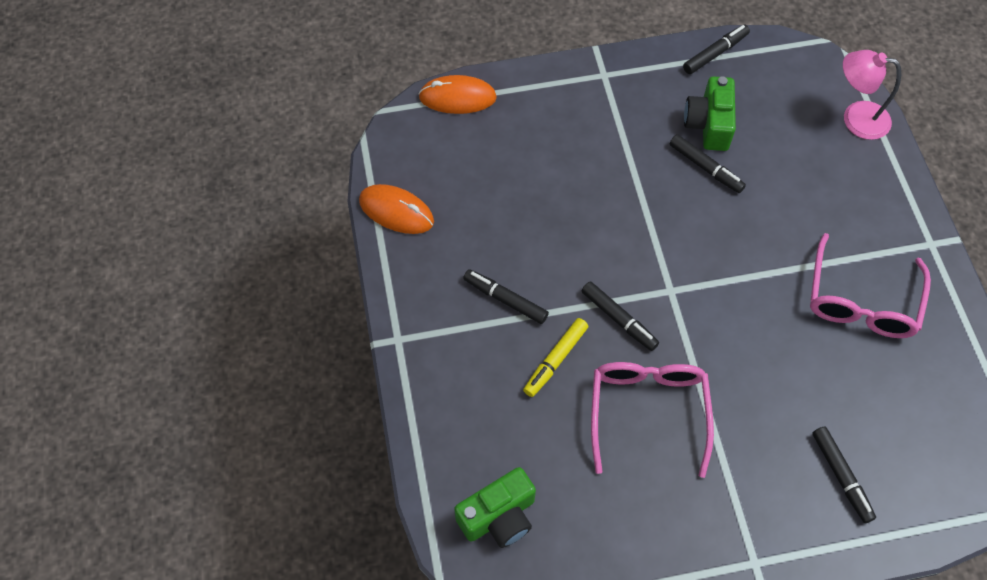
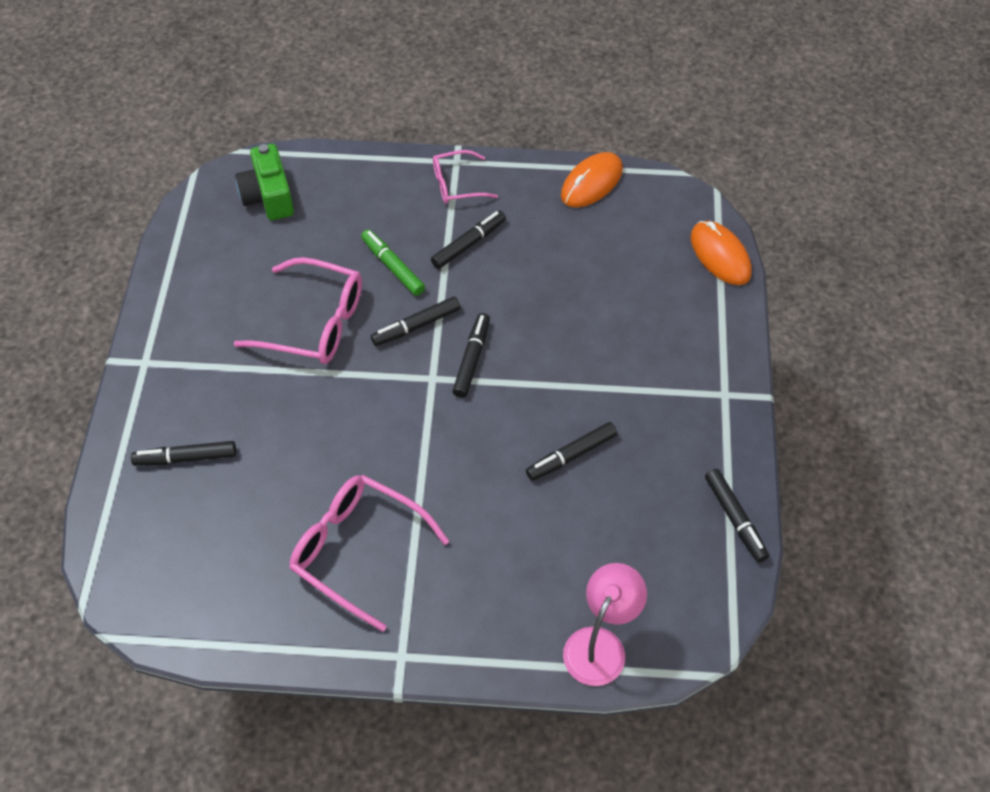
camera: 105 degrees right, 5 degrees down
(430, 330) = (457, 184): none -> pink glasses
(457, 97) = (720, 255): orange mouse -> orange mouse turned 45 degrees counterclockwise
(555, 360) = (393, 267): yellow marker -> green marker
(638, 263) = (472, 359): none -> black marker
(709, 124) = (630, 478): green camera -> none

